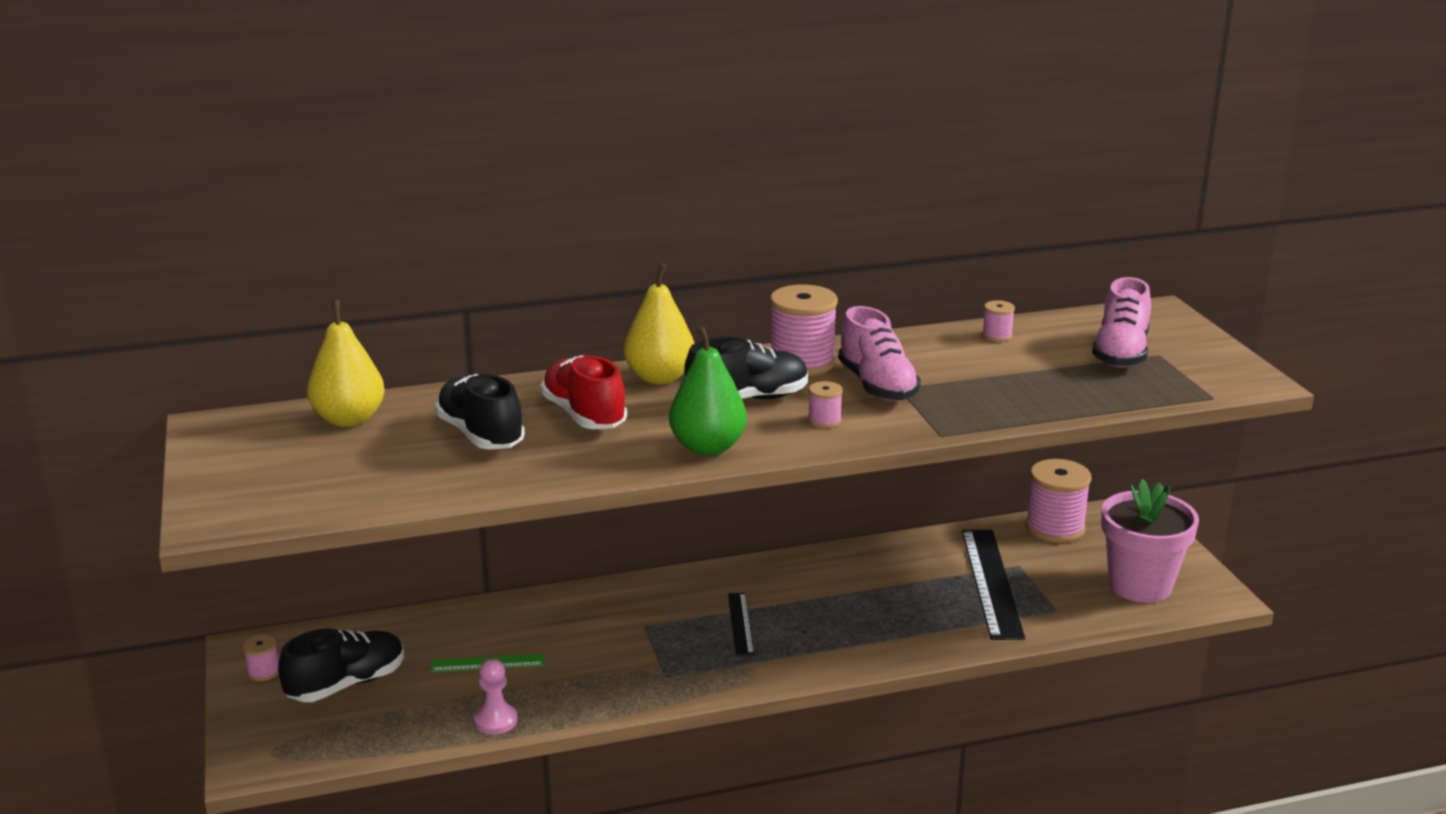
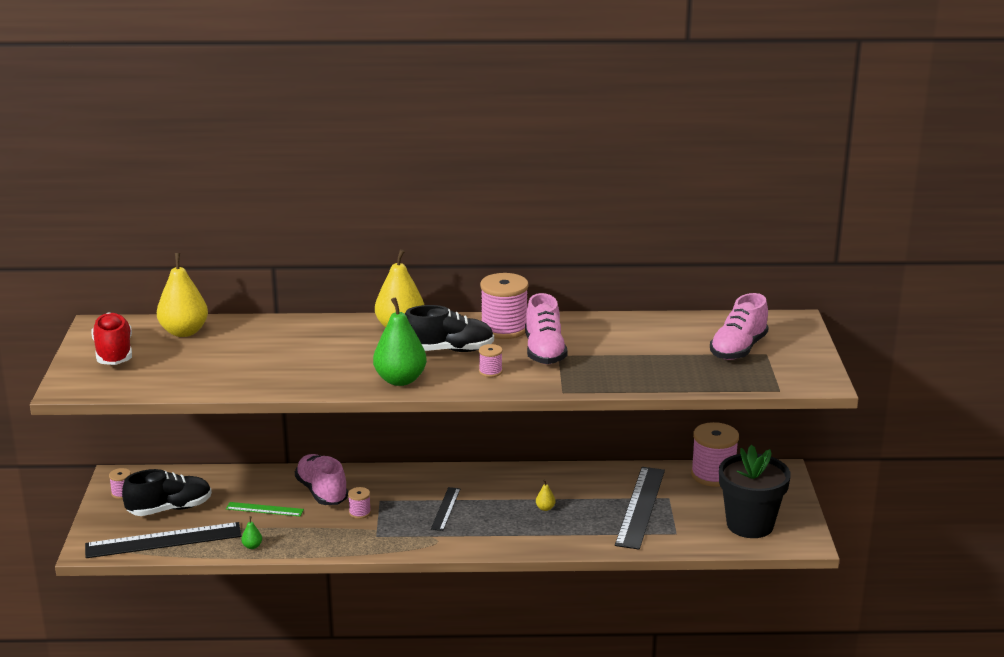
camera: 15 degrees right, 0 degrees up
(358, 733) = (163, 540): none -> black ruler
(480, 435) = (260, 353): black shoe -> none
(496, 720) = (252, 546): pink pawn -> green pear
(557, 626) = (322, 492): none -> pink shoe
(584, 415) = (334, 348): red shoe -> red shoe (114, 353)
(871, 603) = (545, 508): none -> yellow pear
(997, 336) = (657, 325): pink spool -> pink spool (360, 512)
(1140, 585) = (750, 525): pink flower pot -> black flower pot

